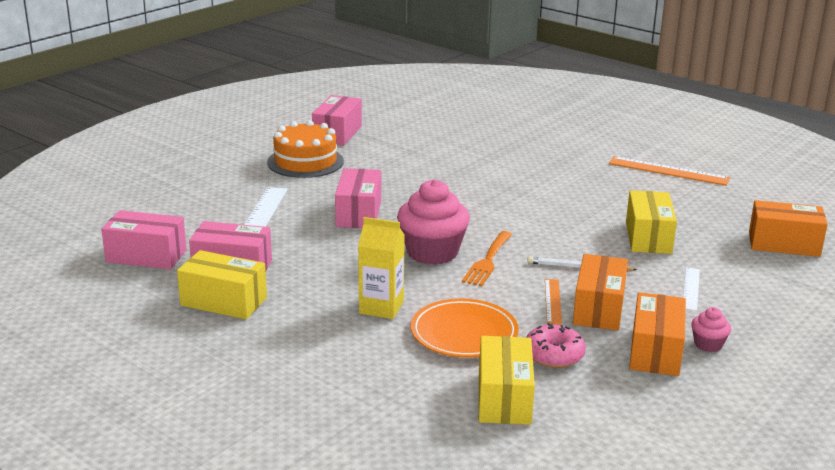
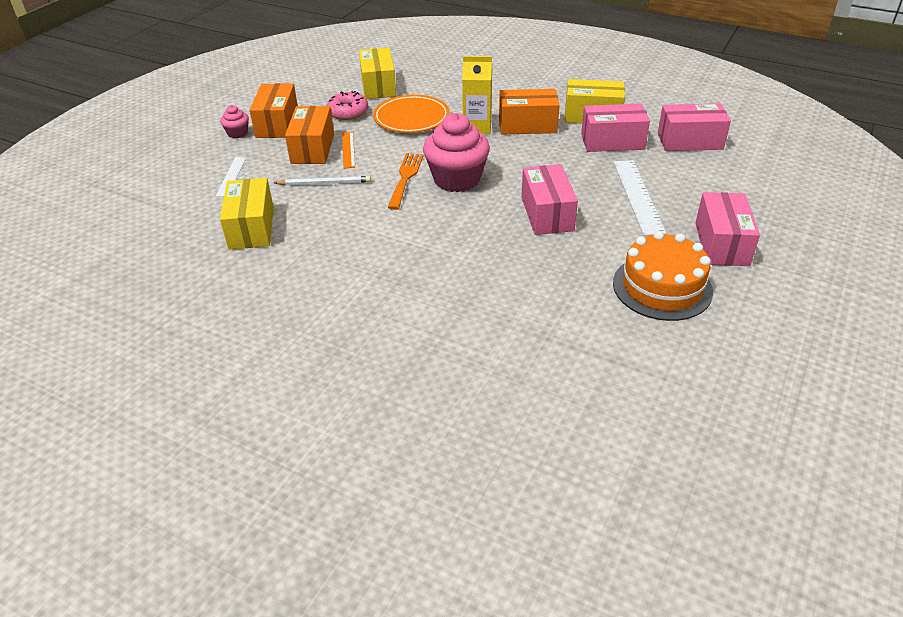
camera: 170 degrees right, 15 degrees up
(337, 134) = (668, 361): pink box -> pink box (721, 244)
(668, 171) = (188, 352): orange ruler -> none
(784, 244) = (114, 240): orange box -> orange box (527, 125)

